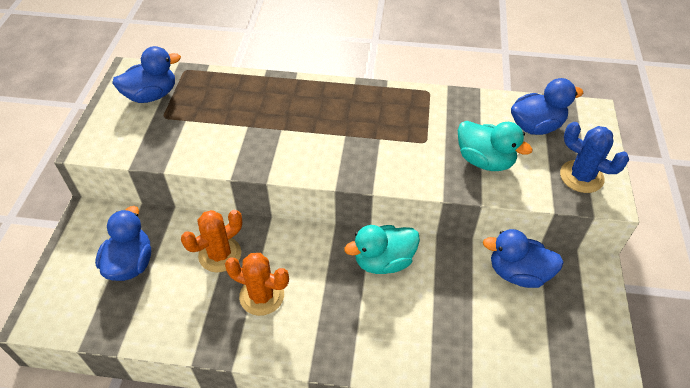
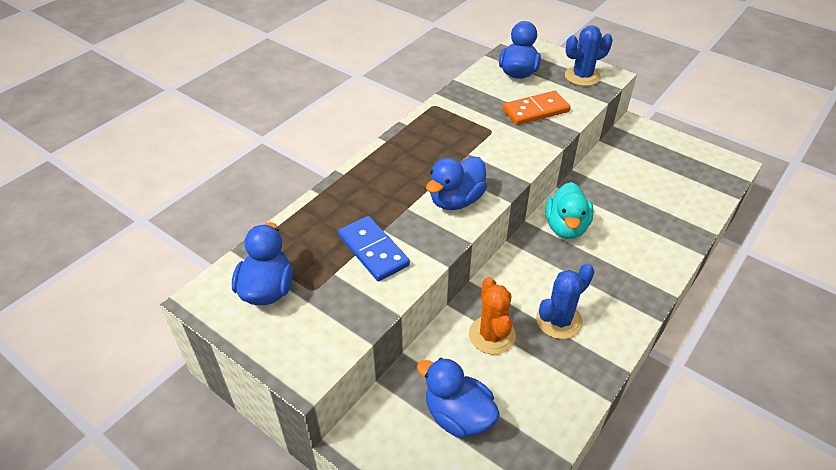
camera: 60 degrees left, 5 degrees down
(220, 130) = (373, 250): none -> blue domino
(262, 296) = (559, 320): orange cactus -> blue cactus
(485, 160) = (535, 110): turquoise duck -> orange domino
(518, 273) = (618, 162): blue duck -> blue duck (456, 200)

